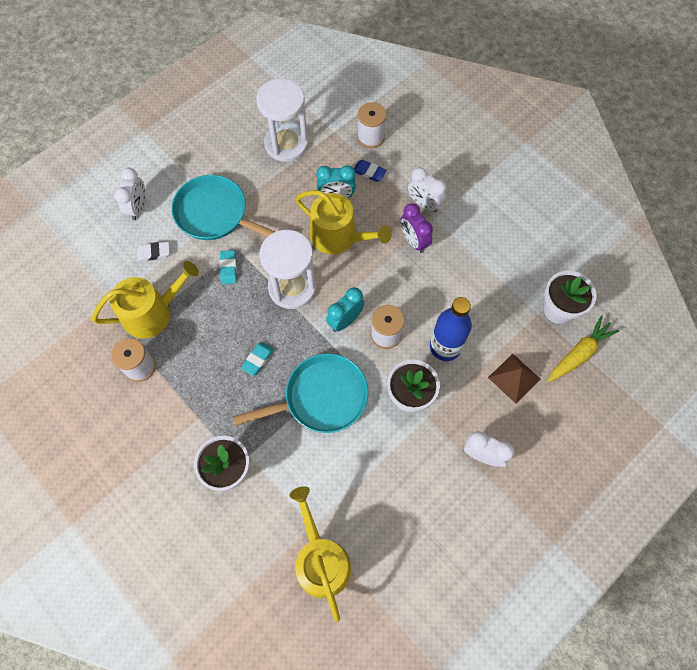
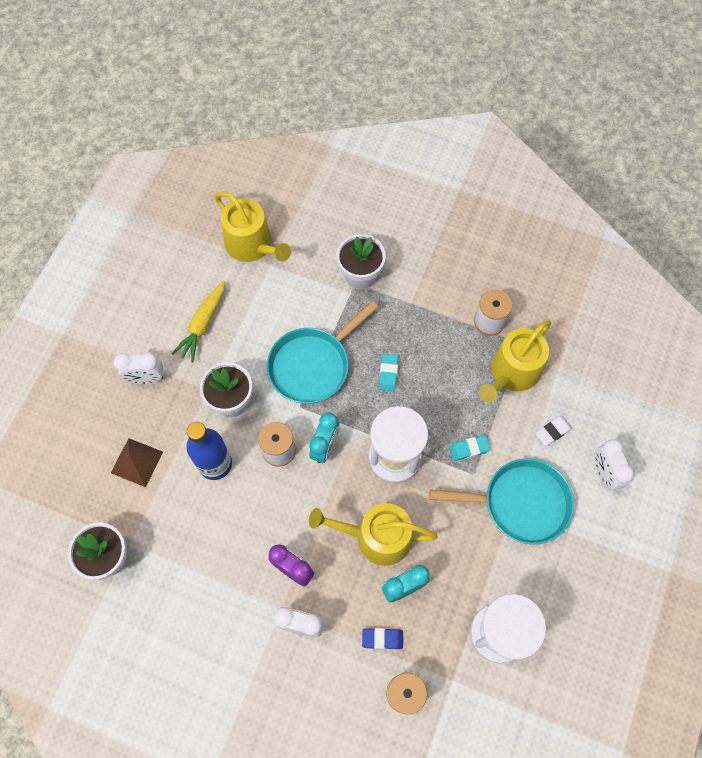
camera: 155 degrees right, 0 degrees up
(228, 268) = (469, 449): turquoise eraser -> turquoise eraser turned 75 degrees counterclockwise
(579, 353) = (76, 517): yellow carrot -> yellow carrot (203, 325)

